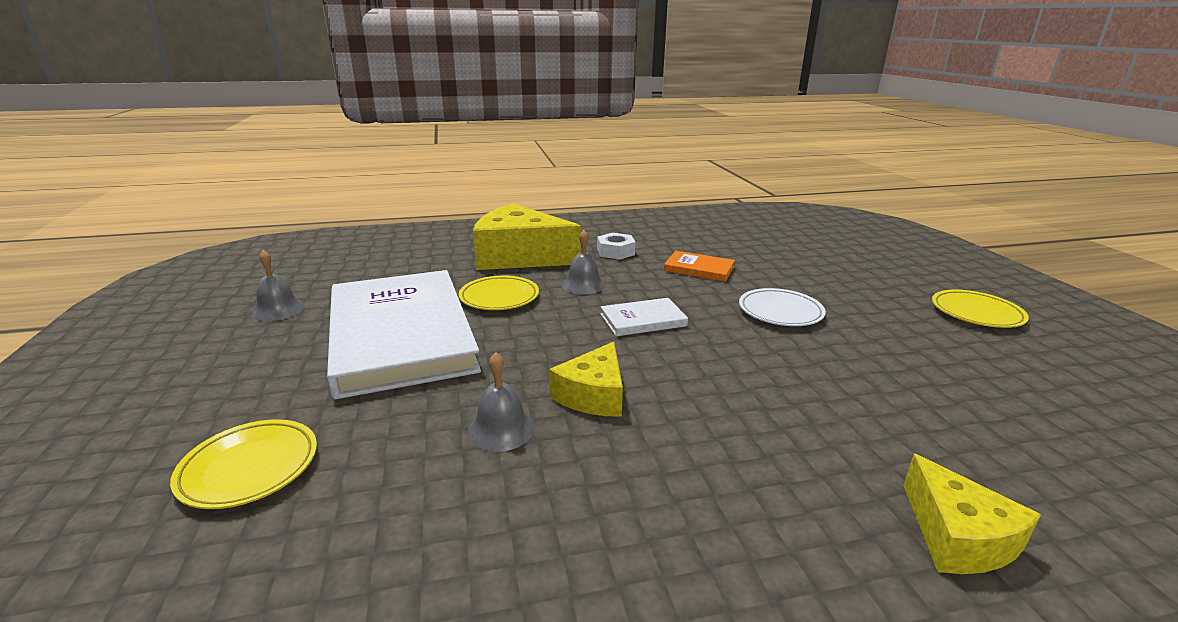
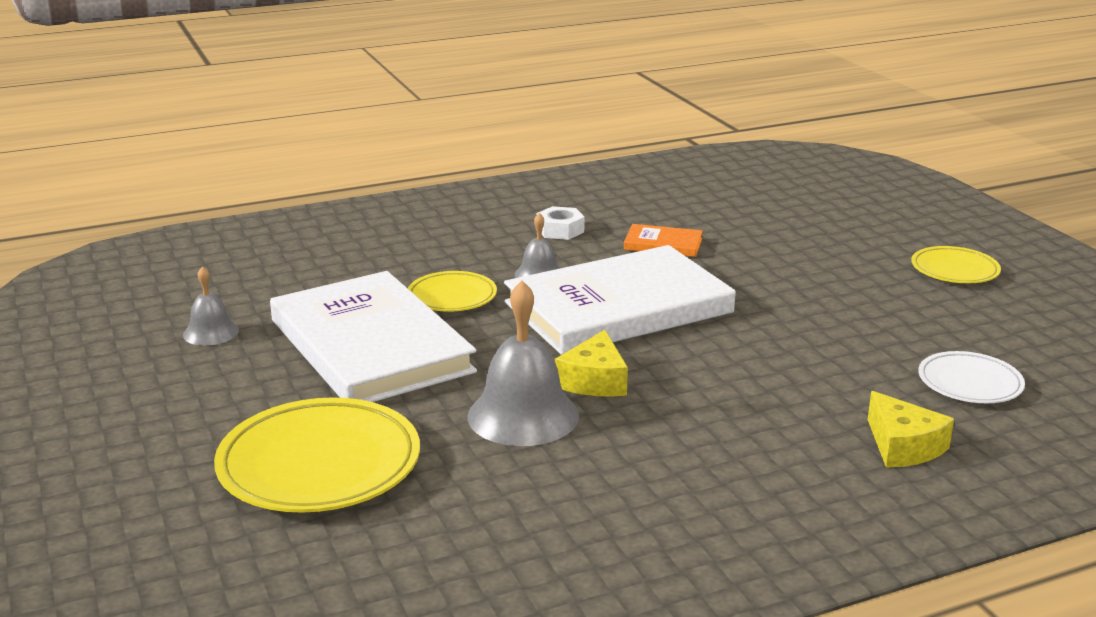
camera: 10 degrees left, 0 degrees up
(249, 468) = (319, 465): yellow plate -> yellow plate, size x1.78
(501, 429) = (523, 415): grey bell -> grey bell, size x1.82
(520, 256) = (448, 245): yellow cheese -> none
(643, 320) = (618, 307): white book -> white book, size x2.43
(780, 312) = (758, 286): white plate -> white plate (969, 383)

